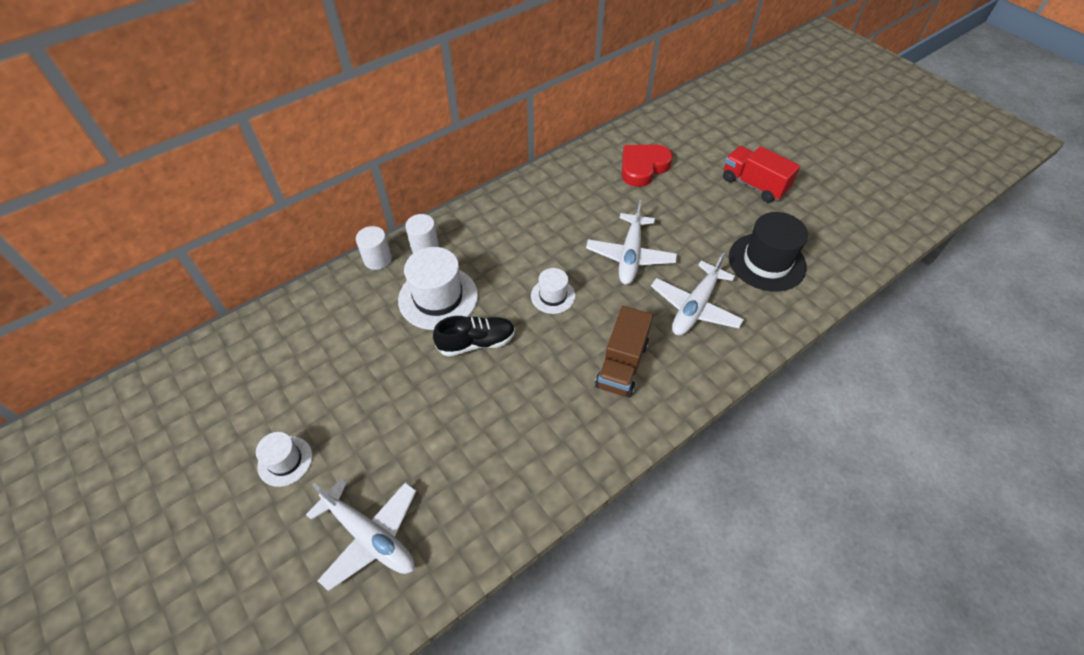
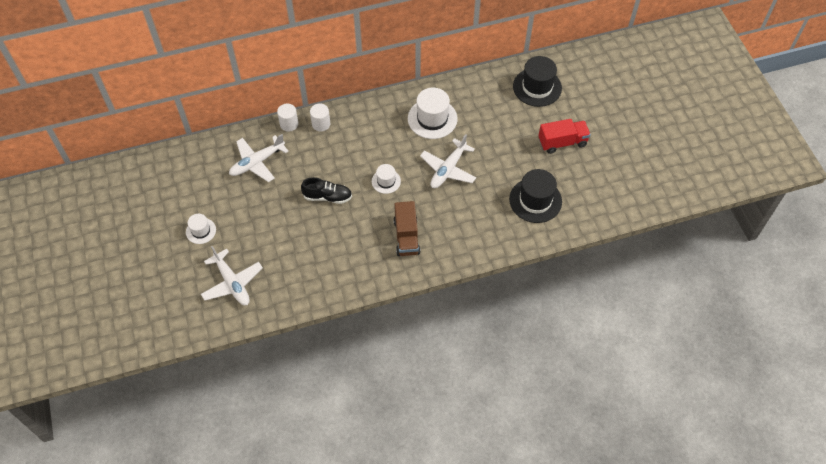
camera: 20 degrees right, 5 degrees up
(438, 297) = (316, 161): white hat -> white hat (432, 119)
(622, 365) = (406, 237): brown truck -> brown truck turned 45 degrees counterclockwise
(643, 167) = (492, 106): red heart -> none
(684, 134) = (537, 87): none -> black hat
(695, 307) = (470, 216): white plane -> white plane (257, 162)
(754, 185) = (562, 142): red truck -> red truck turned 105 degrees clockwise

